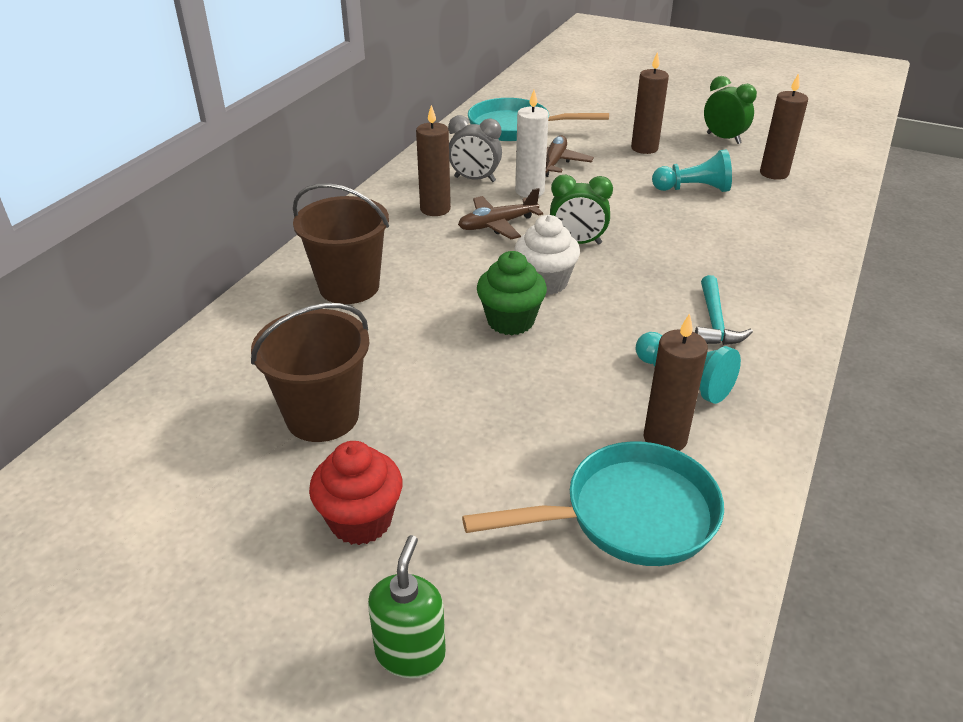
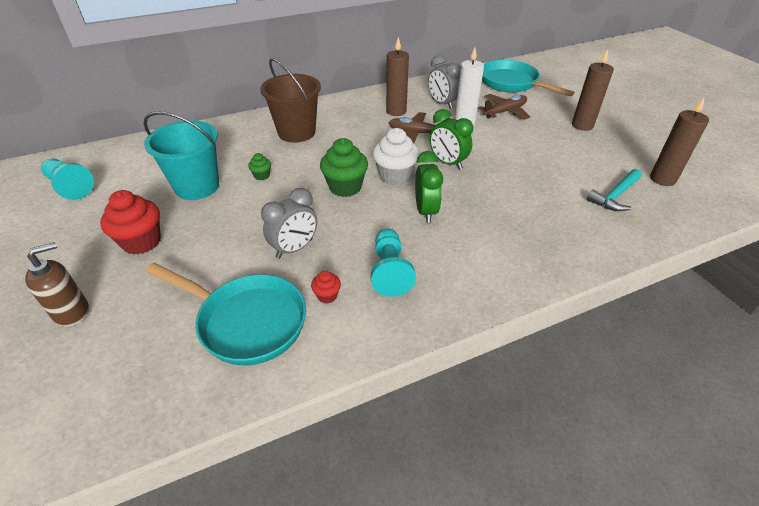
camera: 40 degrees right, 5 degrees up
(322, 416) = (197, 186): brown bucket -> turquoise bucket
(389, 359) = (262, 176): none -> green cupcake
(410, 653) = (72, 312): green soap dispenser -> brown soap dispenser
(559, 414) = (294, 248): none -> grey clock
(665, 438) = (327, 296): brown candle -> red cupcake
(693, 189) = (578, 164): turquoise pawn -> turquoise pawn (70, 187)
(714, 322) = (462, 250): turquoise hammer -> turquoise hammer (615, 196)
(723, 138) = (656, 141): green clock -> green clock (426, 211)

